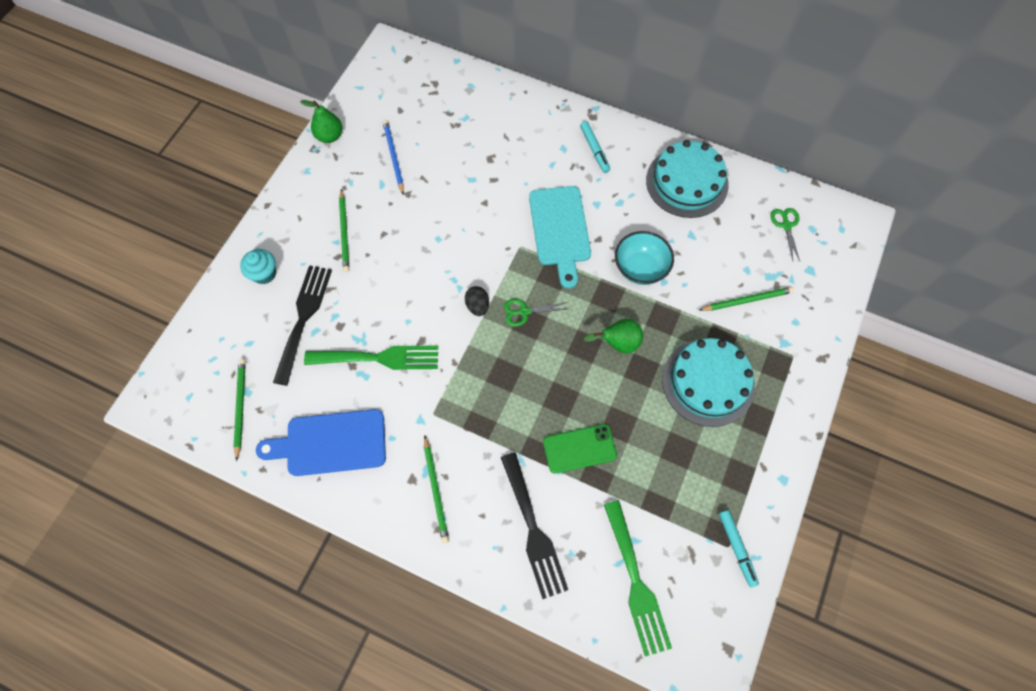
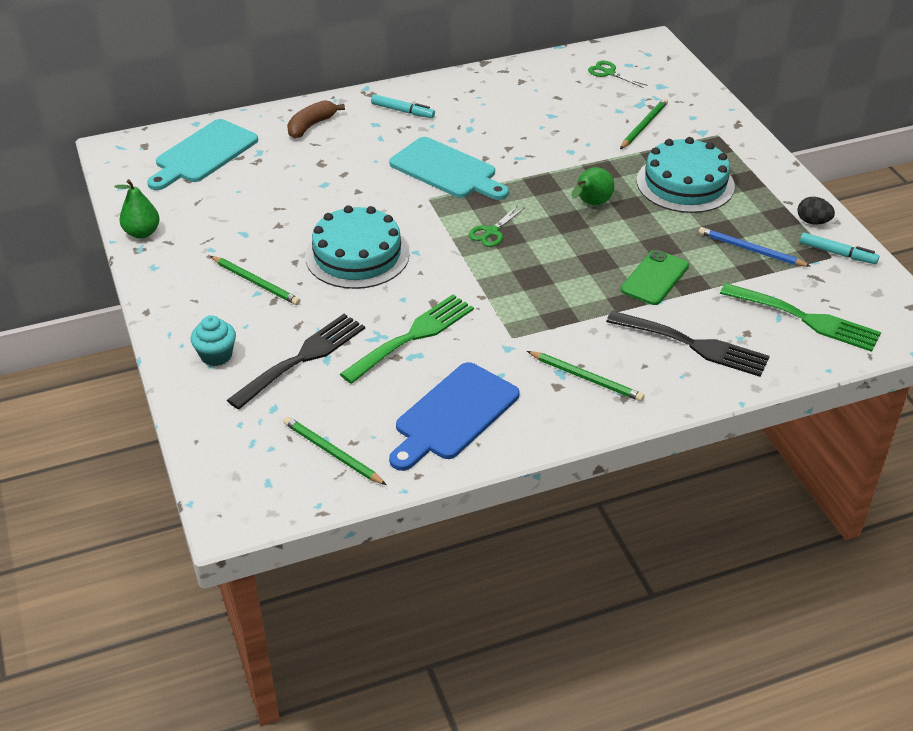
camera: 45 degrees left, 25 degrees down
(303, 318) = (302, 358): black fork -> black fork turned 75 degrees clockwise
(393, 157) = (229, 211): blue pencil -> blue pencil (750, 250)
(432, 93) = (203, 154): none -> turquoise cutting board
(477, 306) = (448, 252): black egg -> black egg (813, 222)
(521, 117) = (311, 126): none -> brown banana
(640, 268) = (542, 154): turquoise bowl -> none
(687, 182) = (503, 90): turquoise cake -> turquoise cake (357, 255)

